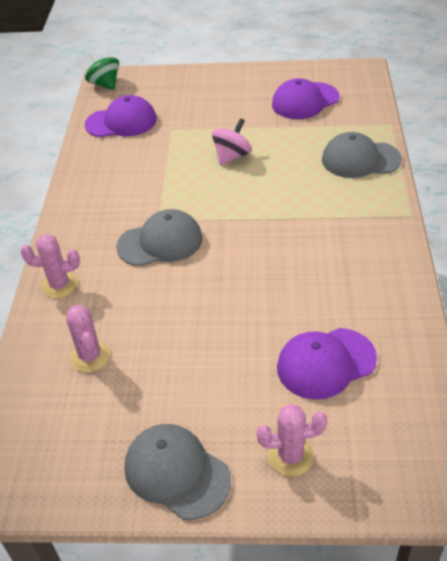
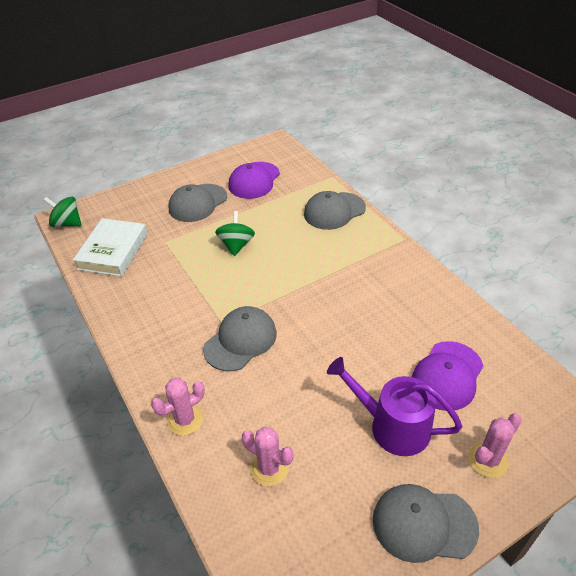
camera: 35 degrees left, 0 degrees up
(121, 122) = (113, 251): purple cap -> white book
(227, 379) = (392, 426): none -> purple watering can
(231, 104) = (197, 203): none -> grey cap
(232, 156) = (236, 245): pink spinning top -> green spinning top

